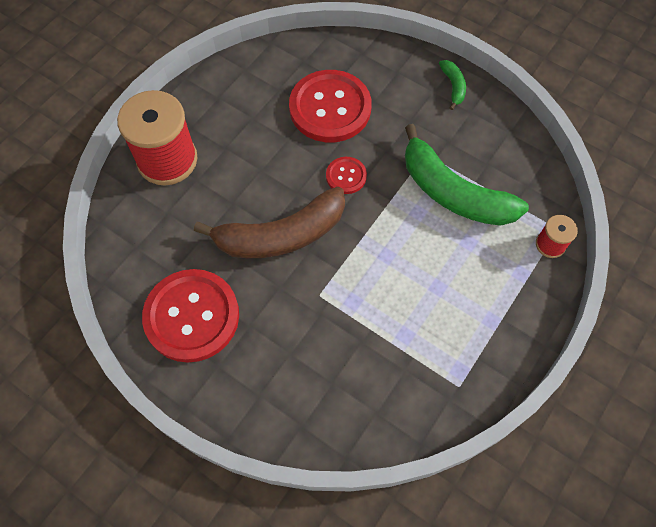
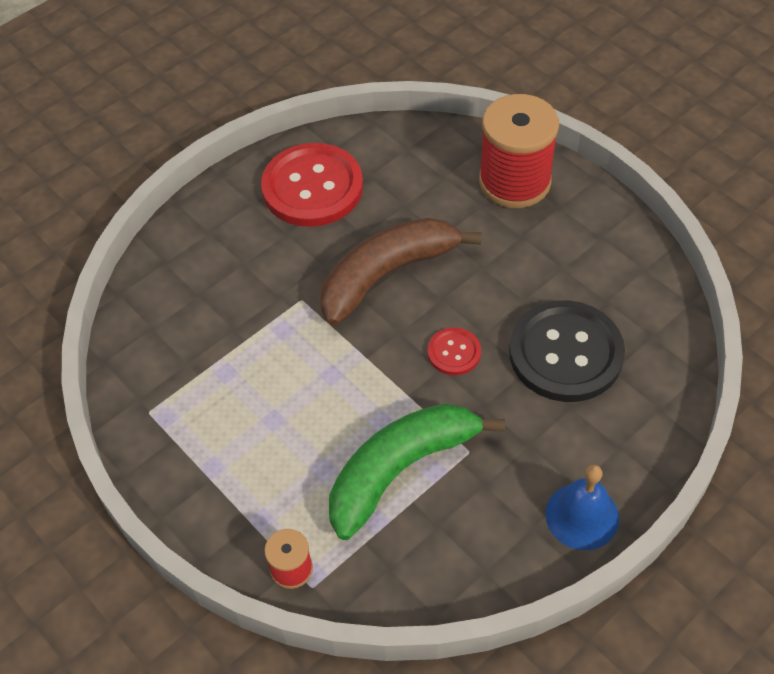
camera: 105 degrees right, 10 degrees down
(281, 235) = (387, 274): brown banana -> brown banana turned 60 degrees clockwise
(330, 108) = (565, 353): red button -> black button
(453, 86) = (582, 516): green banana -> blue bell

